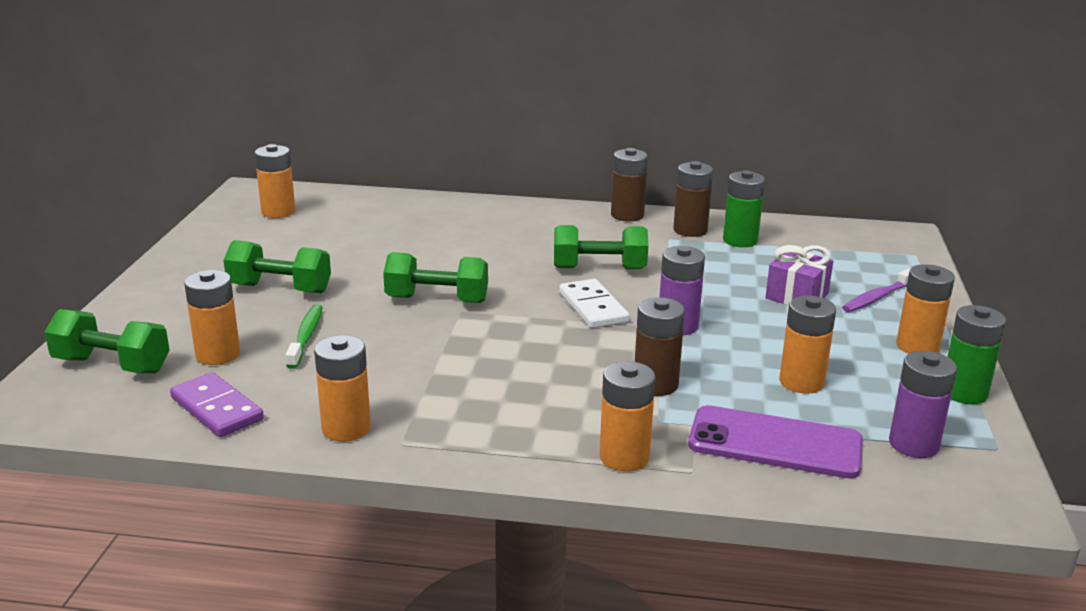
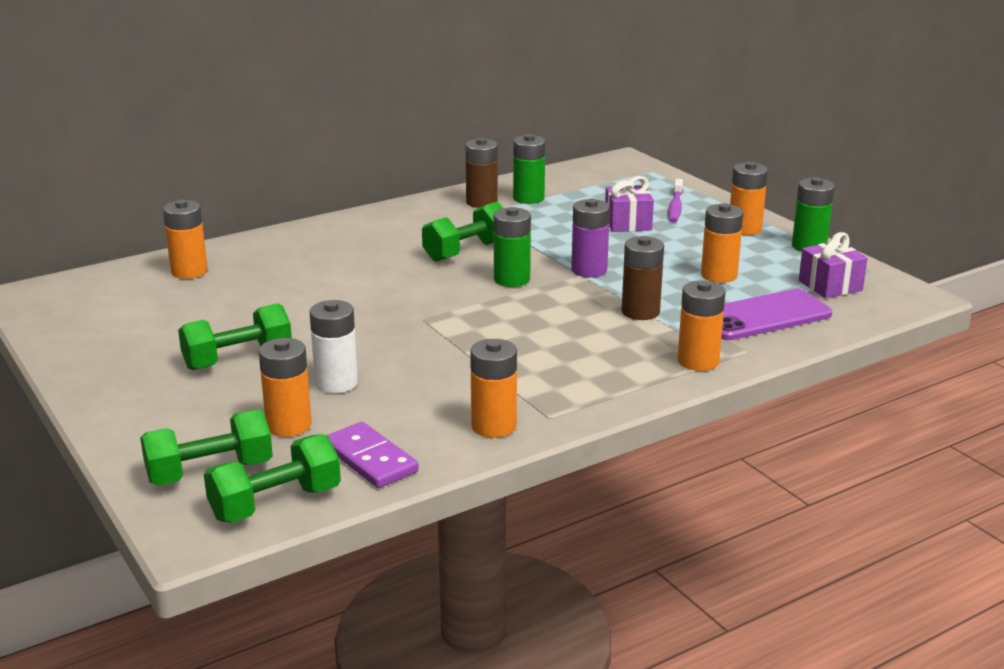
camera: 40 degrees left, 0 degrees up
(217, 409) = (370, 459): purple domino -> purple domino turned 45 degrees clockwise
(278, 212) = (101, 302): orange battery -> orange battery (189, 271)
(306, 336) = (336, 383): green toothbrush -> white battery
(437, 300) = (388, 317): green dumbbell -> green dumbbell (275, 503)
(593, 307) = (512, 279): white domino -> green battery
(627, 215) = (416, 206): brown battery -> none
(913, 444) = (830, 285): purple battery -> purple gift

